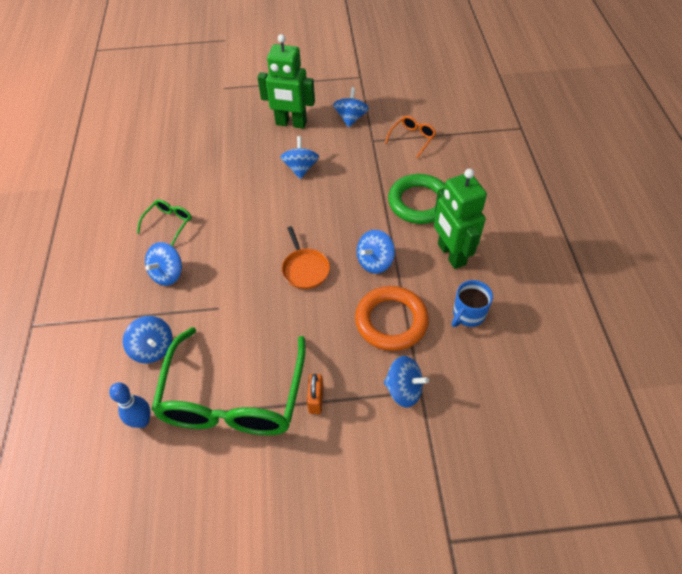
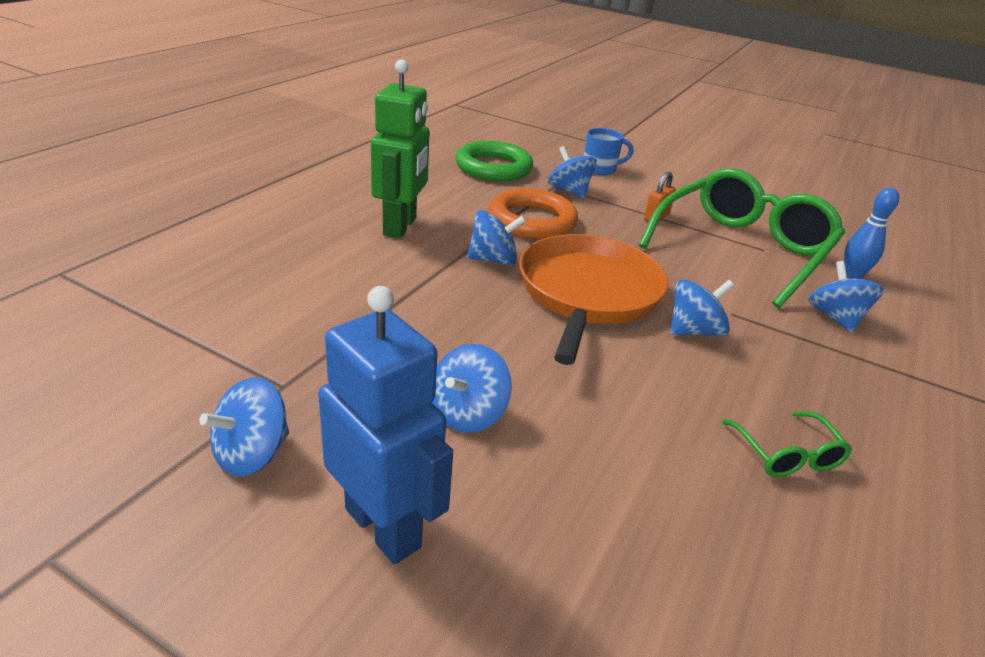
camera: 150 degrees left, 20 degrees down
(168, 274) = (802, 381): blue spinning top -> blue spinning top (694, 331)
(169, 223) = (787, 455): green glasses -> green glasses turned 75 degrees counterclockwise
(291, 123) = (383, 527): green robot -> blue robot
(305, 269) = (587, 293): orange pan -> orange pan, size x2.02
(412, 139) = (221, 349): orange glasses -> none
(419, 202) = (357, 277): green ring -> green ring (493, 167)
(468, 314) = (452, 194): blue mug -> blue mug (600, 169)

